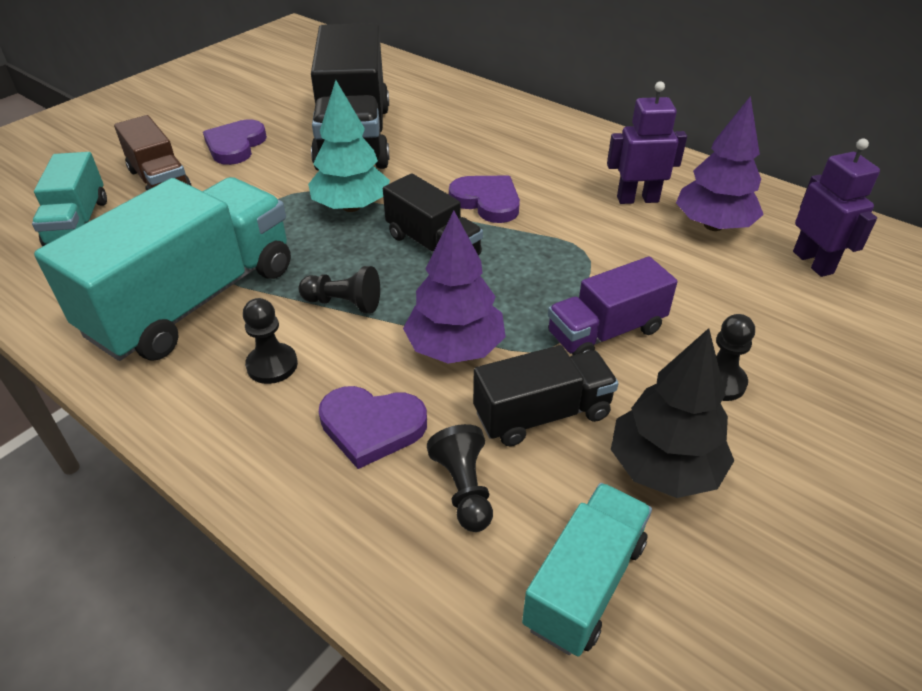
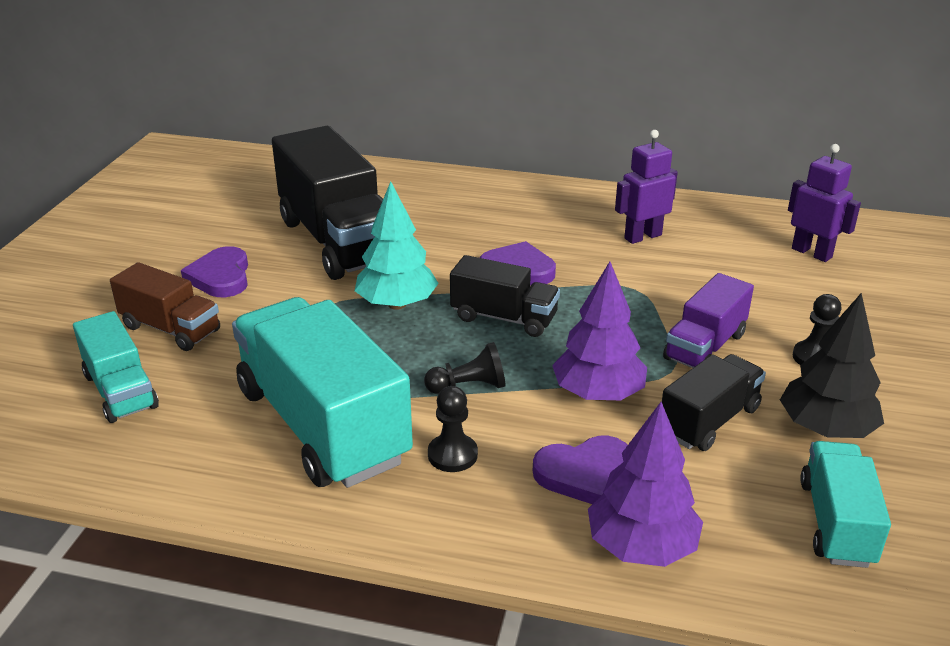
camera: 25 degrees left, 10 degrees down
(194, 300) = (322, 425): turquoise truck -> turquoise truck turned 45 degrees counterclockwise
(464, 489) = (697, 492): black pawn -> none
(713, 225) = (718, 243): purple tree -> purple tree (641, 546)

